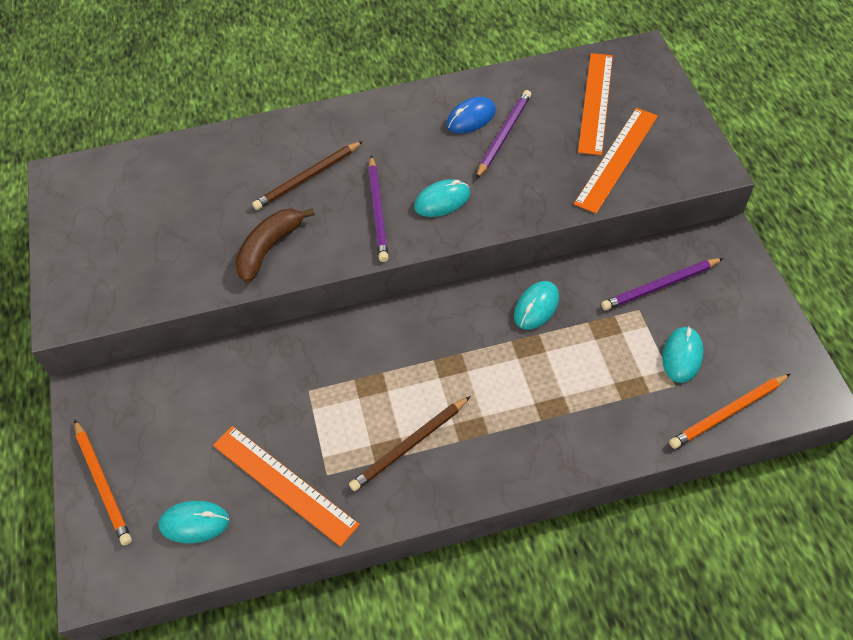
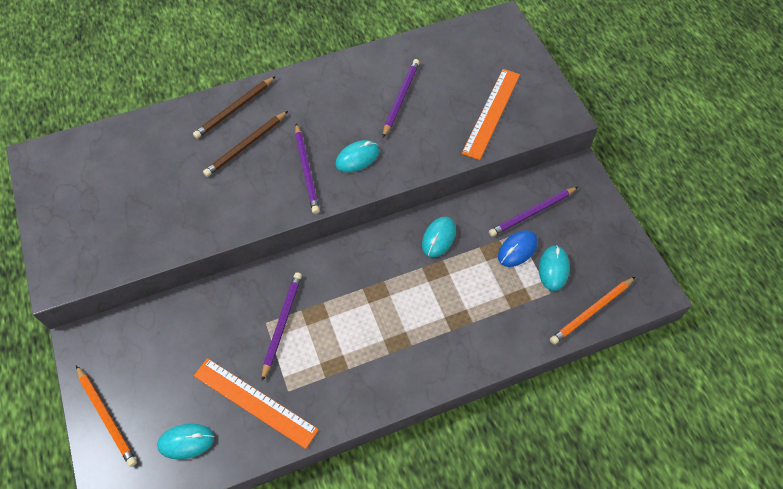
camera: 10 degrees left, 5 degrees up
(269, 248) = (221, 209): brown banana -> none
(328, 394) = (282, 324): none -> purple pencil
(410, 445) = (351, 361): brown pencil -> brown pencil (235, 109)
(471, 118) = (373, 85): blue mouse -> blue mouse (517, 249)
(595, 102) = (470, 66): orange ruler -> none

